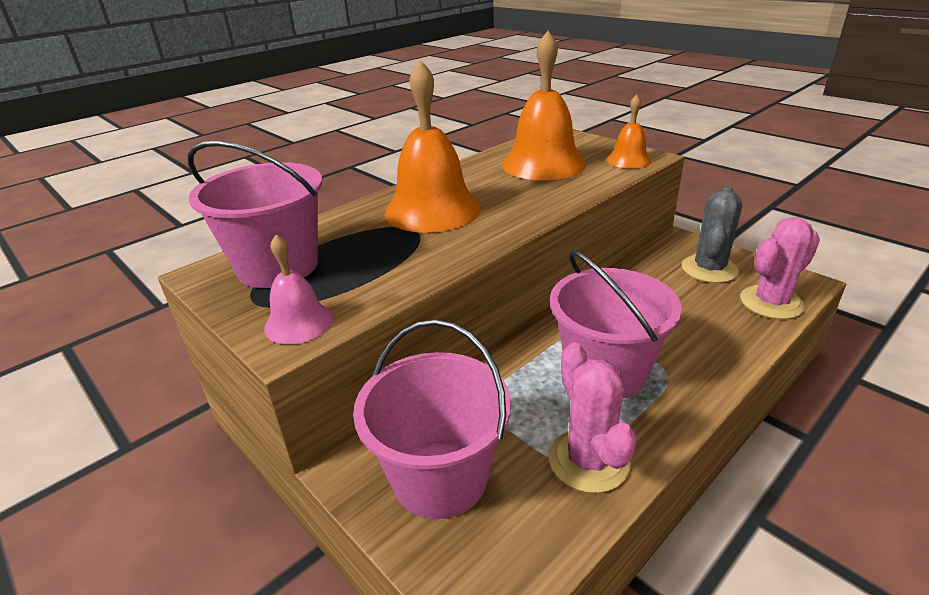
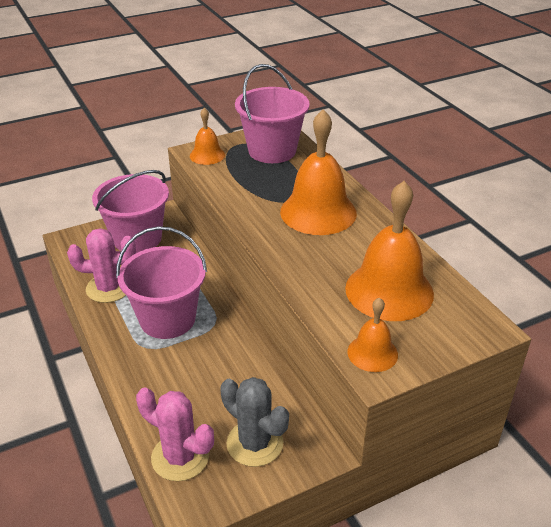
camera: 105 degrees right, 5 degrees up
(299, 323) = (207, 155): pink bell -> orange bell
(771, 302) = (180, 457): pink cactus -> pink cactus turned 45 degrees counterclockwise

